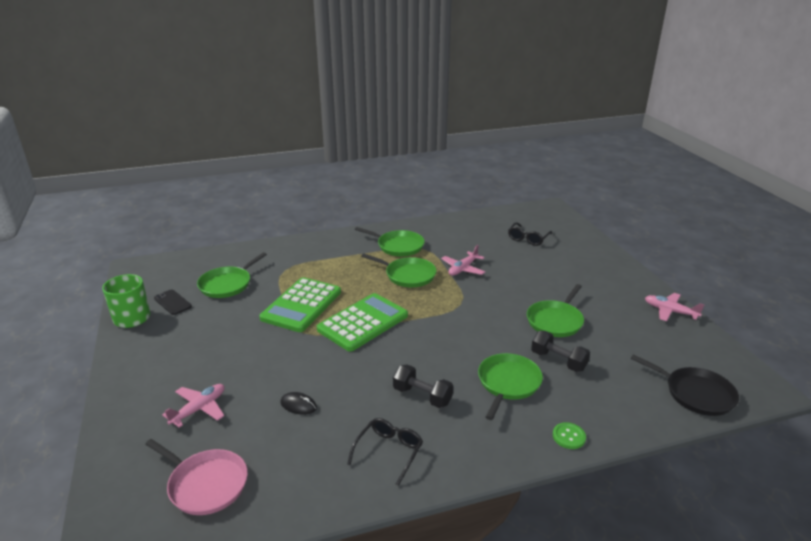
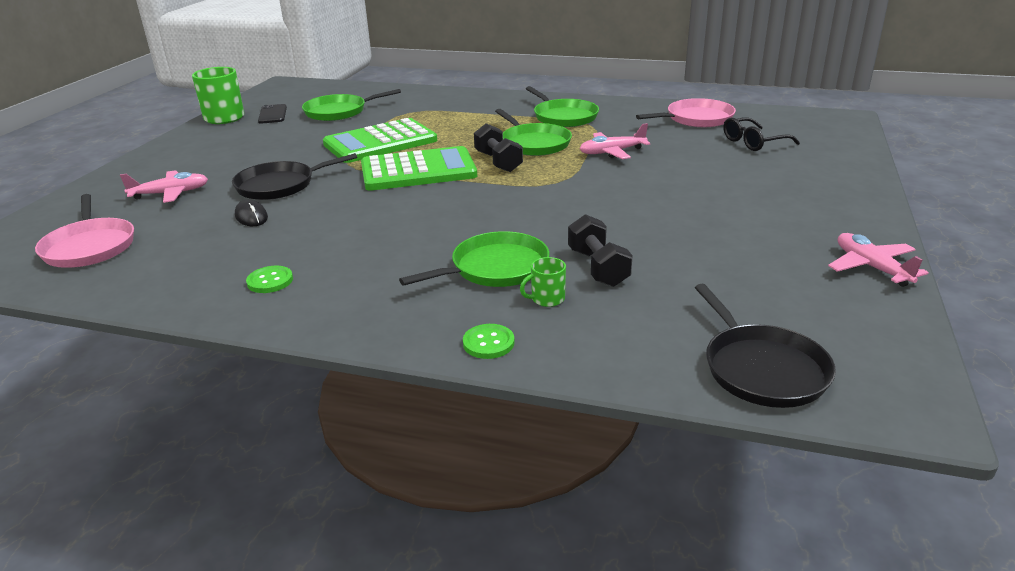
camera: 35 degrees right, 0 degrees up
(279, 369) = (279, 185): none -> black pan
(389, 452) = (270, 281): black glasses -> green button
(422, 396) = (379, 248): black dumbbell -> black dumbbell (498, 162)
(477, 227) = (696, 119): none -> pink pan
(555, 321) = (660, 229): green pan -> none
(560, 393) = (547, 299): none -> green mug

